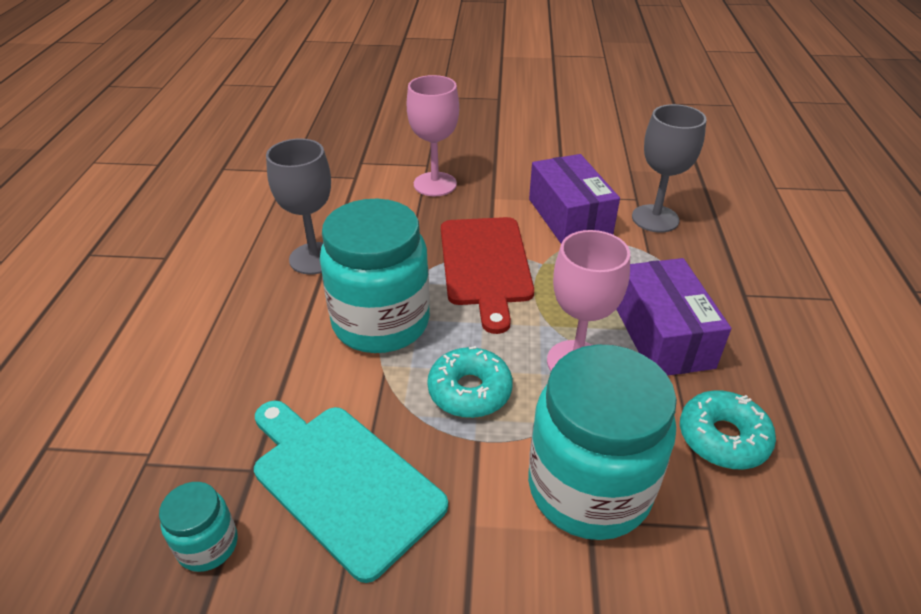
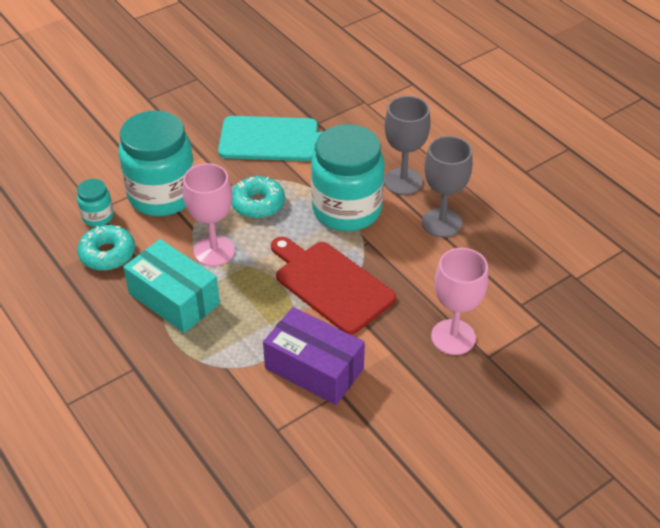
camera: 140 degrees right, 5 degrees up
(208, 545) = (299, 97): turquoise jar -> turquoise jar (98, 216)
(655, 218) = (245, 412): grey goblet -> grey goblet (403, 181)
(662, 335) = (174, 299): purple box -> turquoise box

